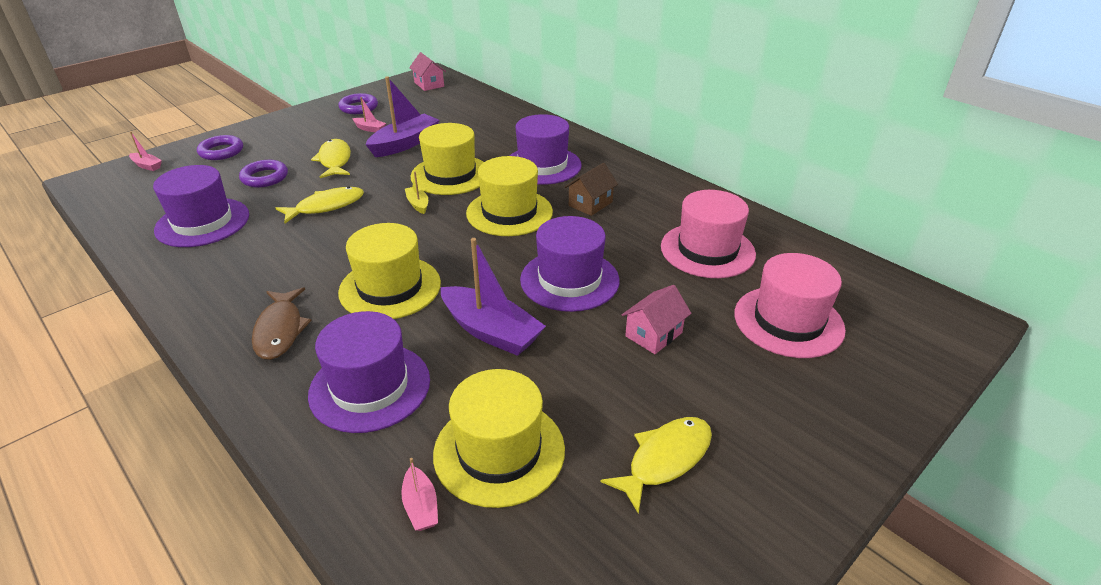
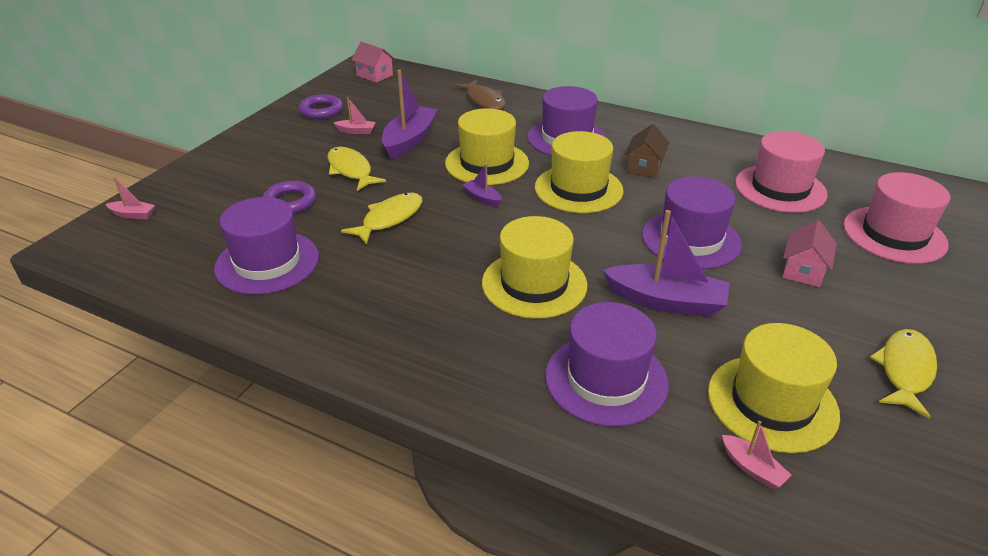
camera: 20 degrees left, 0 degrees up
(221, 151) = (209, 183): purple ring -> none
(280, 330) = (465, 350): brown fish -> brown fish (484, 100)
(418, 204) = (482, 198): yellow boat -> purple boat

